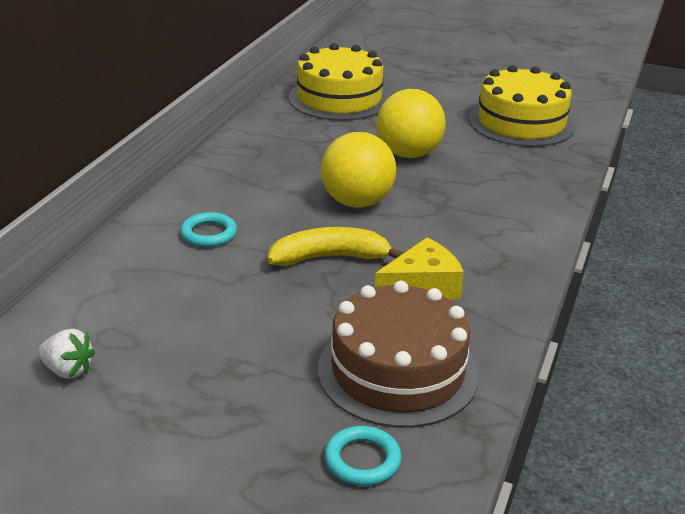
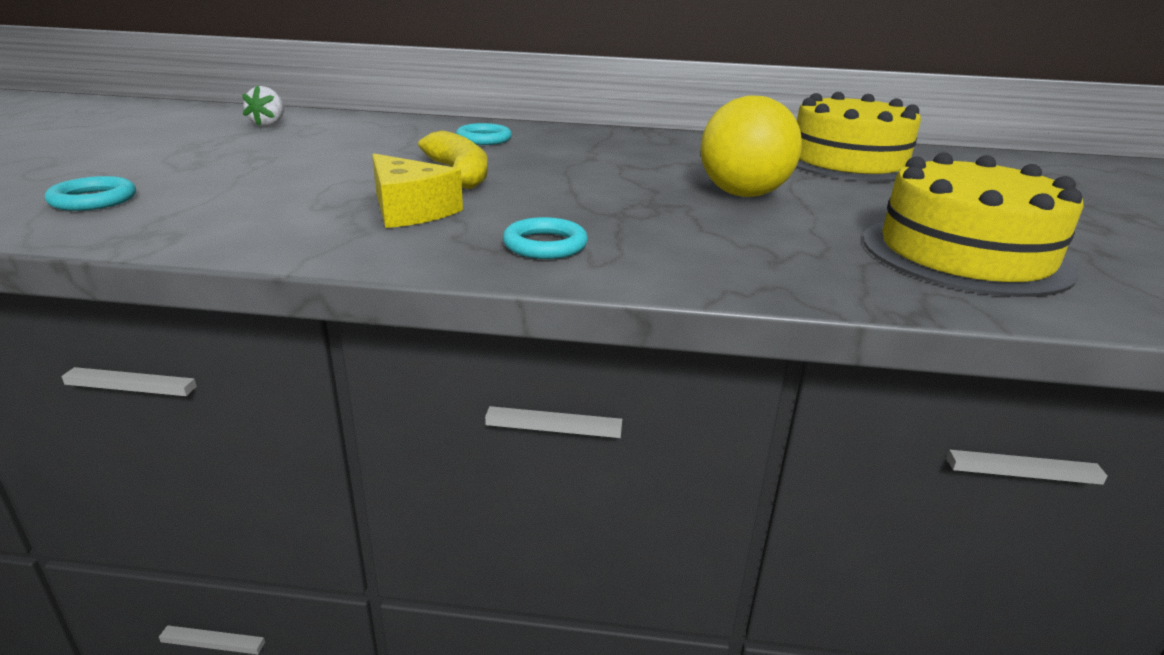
camera: 75 degrees right, 5 degrees down
(357, 202) = (589, 179): yellow ball -> none
(397, 371) = (236, 206): brown cake -> none
(499, 240) = (545, 245): none -> turquoise ring

